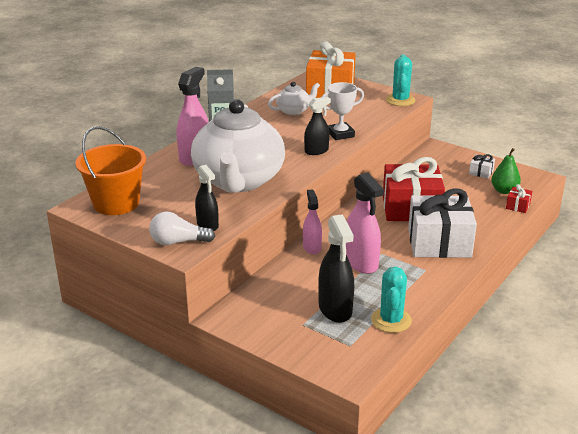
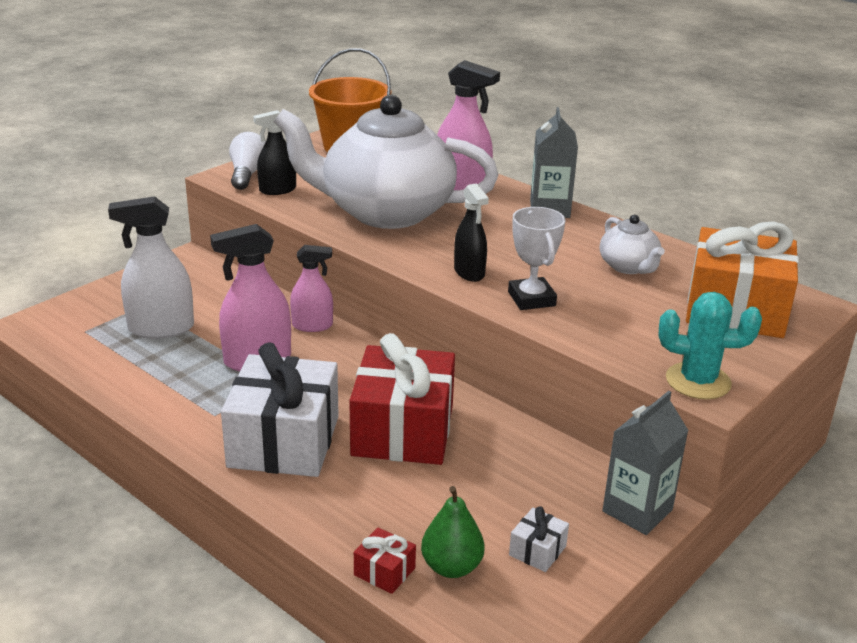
camera: 95 degrees right, 0 degrees up
(335, 309) = (161, 328): black spray bottle -> white spray bottle
(391, 320) = (113, 366): turquoise cactus -> none
(441, 151) = (637, 510): none -> grey carton

